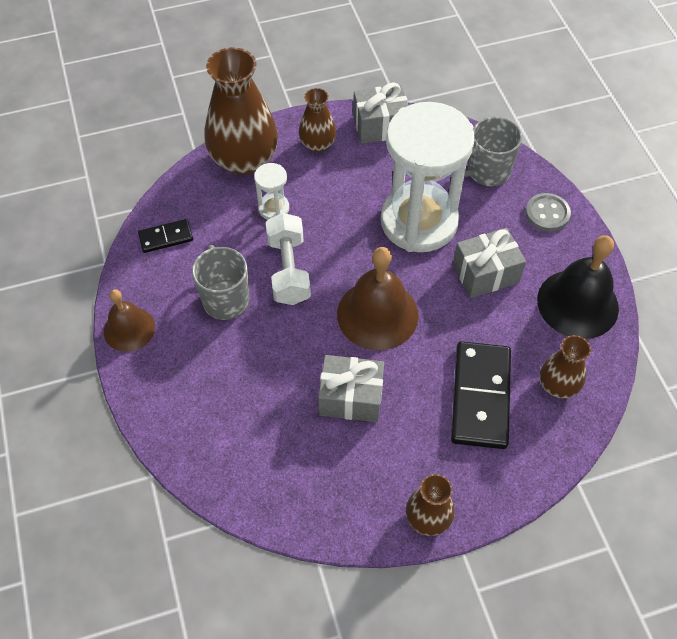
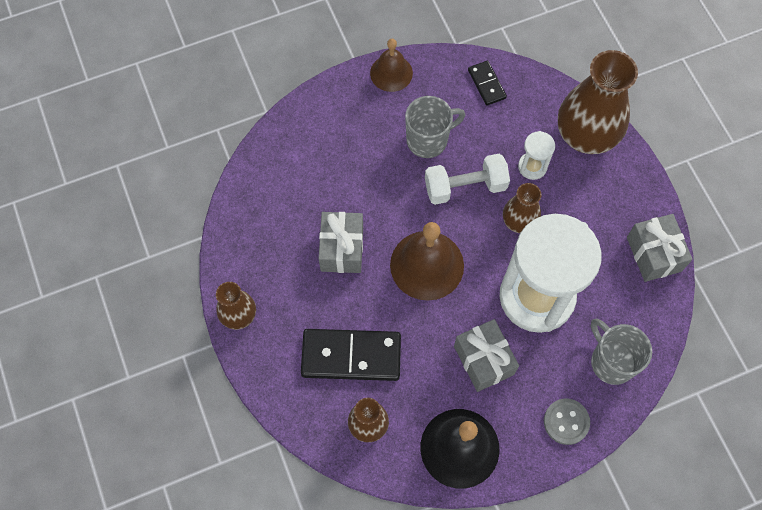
camera: 85 degrees right, 10 degrees up
(317, 144) = (618, 197): brown vase -> brown vase (519, 221)

